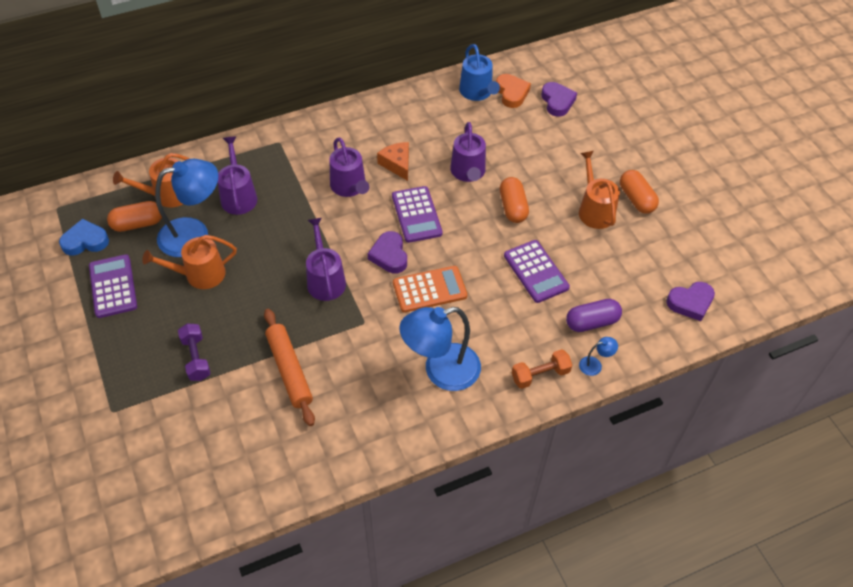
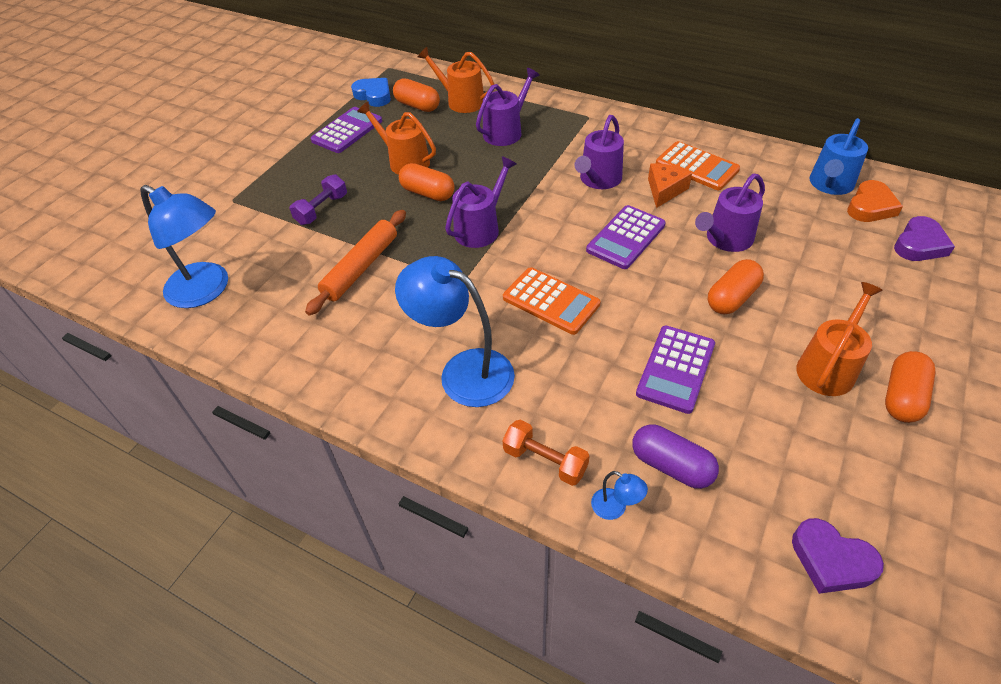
camera: 55 degrees right, 5 degrees down
(194, 234) = (440, 135): blue lamp -> blue lamp (207, 290)
(253, 284) = (428, 193): none -> orange capsule
(389, 255) = (556, 250): purple heart -> none
(394, 133) = (696, 167): none -> orange calculator

